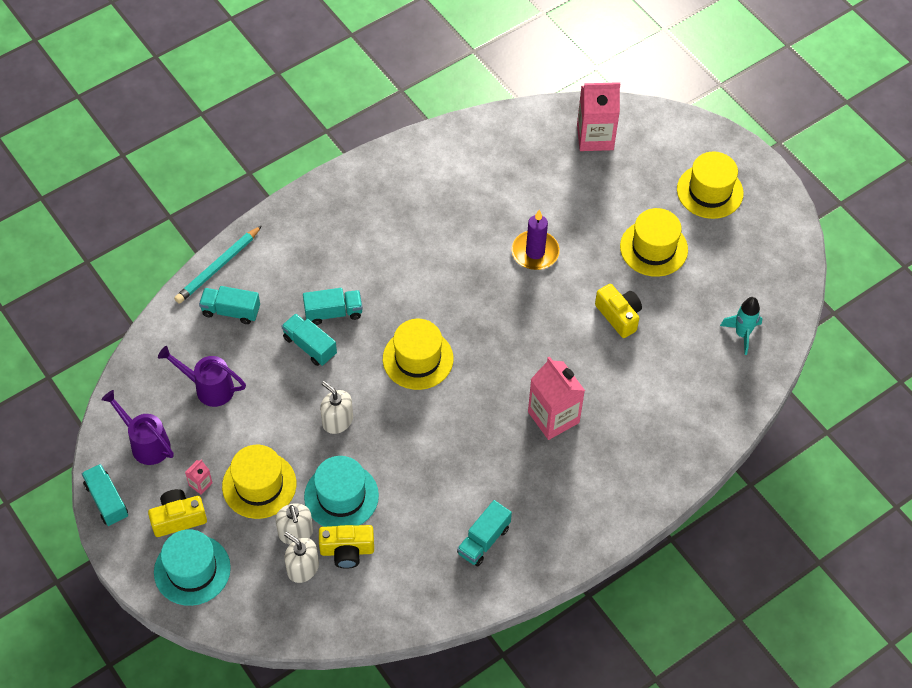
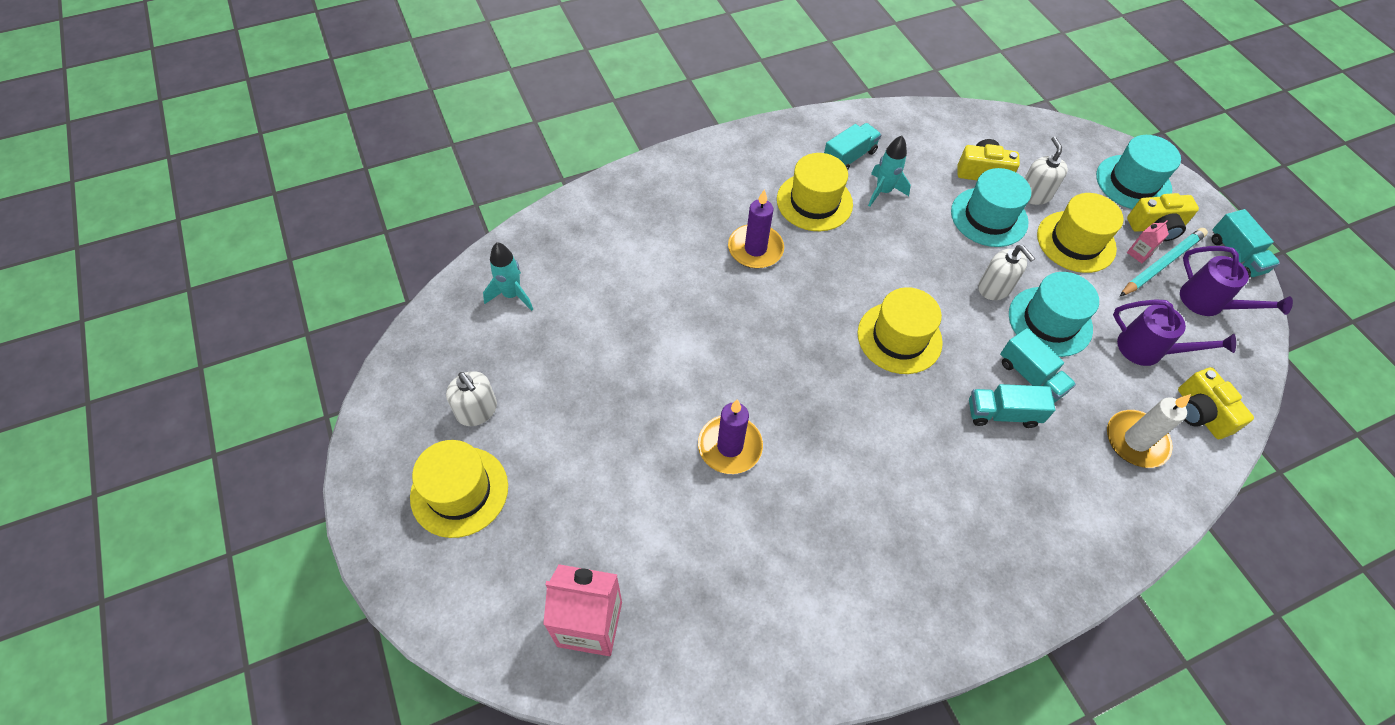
camera: 170 degrees left, 0 degrees up
(218, 267) = (1164, 508): turquoise pencil -> turquoise pencil (1162, 264)
(231, 311) = (1136, 441): turquoise truck -> white candle
(290, 398) = (1050, 321): none -> turquoise hat
(302, 568) = (1025, 166): white soap dispenser -> white soap dispenser (477, 410)
(445, 505) = (883, 191): none -> turquoise rocket
(553, 417) = (755, 249): pink carton -> purple candle
(619, 316) = (648, 343): yellow camera -> yellow camera (1200, 413)
(653, 248) = (572, 421): yellow hat -> yellow hat (814, 202)

